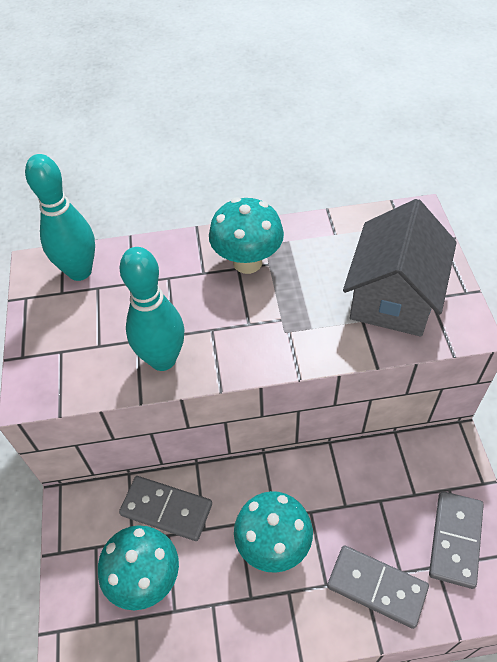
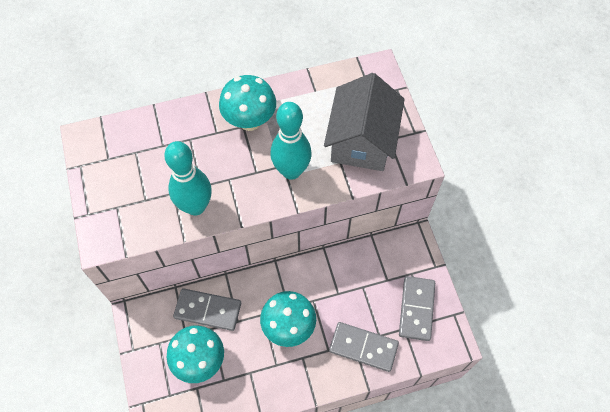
camera: 10 degrees left, 10 degrees up
(79, 271) = (119, 139): turquoise bowling pin -> turquoise bowling pin (291, 171)

